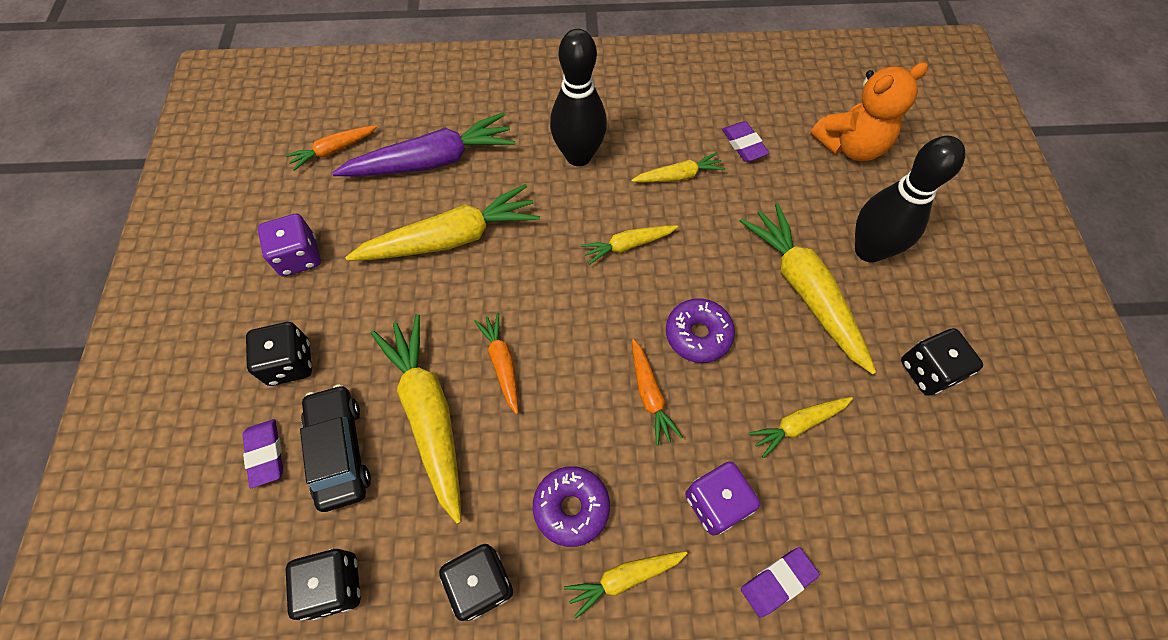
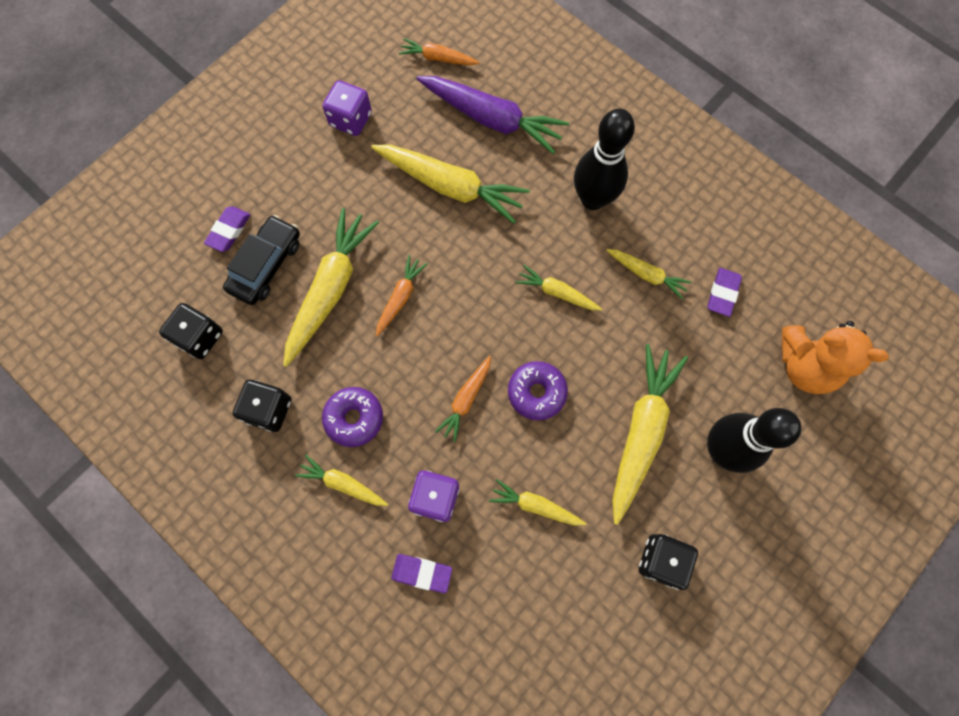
camera: 45 degrees right, 10 degrees up
(290, 363) = (287, 186): black dice -> none

